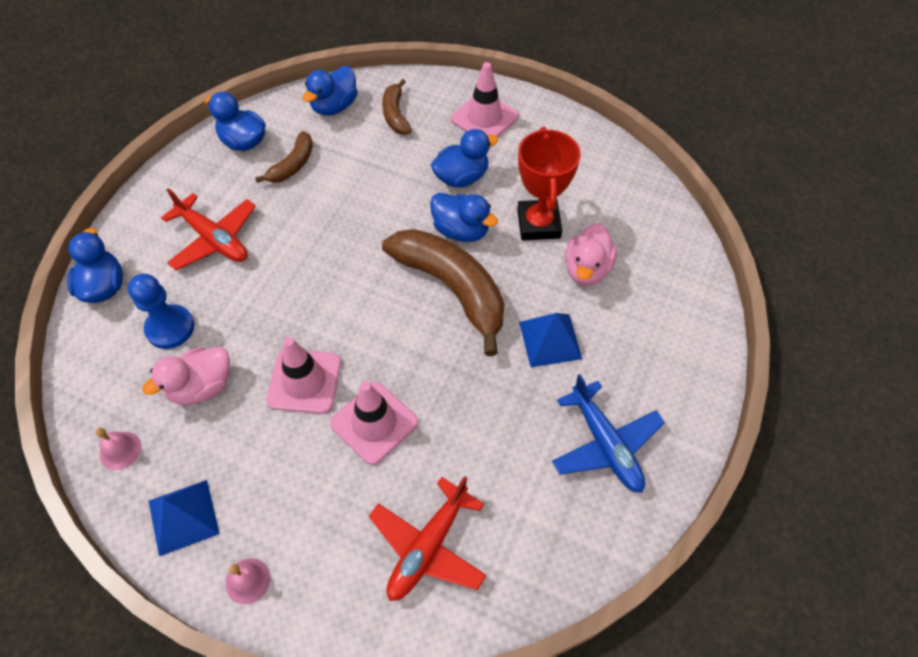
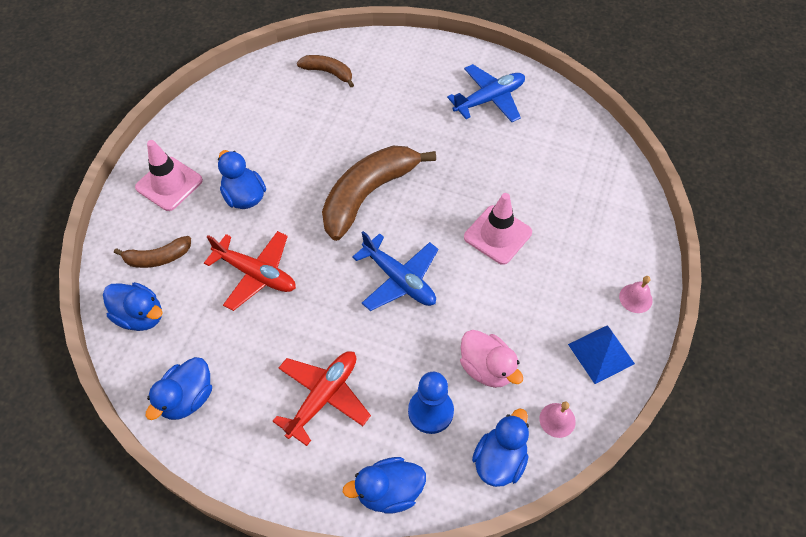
camera: 95 degrees left, 0 degrees up
(293, 165) = (224, 342): brown banana -> brown banana (328, 72)
(304, 381) = (469, 289): pink traffic cone -> none
(331, 311) = (399, 279): none -> blue plane
(428, 546) = (583, 192): red plane -> red plane (256, 274)
(461, 230) = (306, 193): blue duck -> blue duck (499, 460)
(538, 224) = (298, 140): red trophy -> none
(550, 340) = (410, 130): blue pyramid -> none
(587, 269) = (343, 109): pink duck -> none

